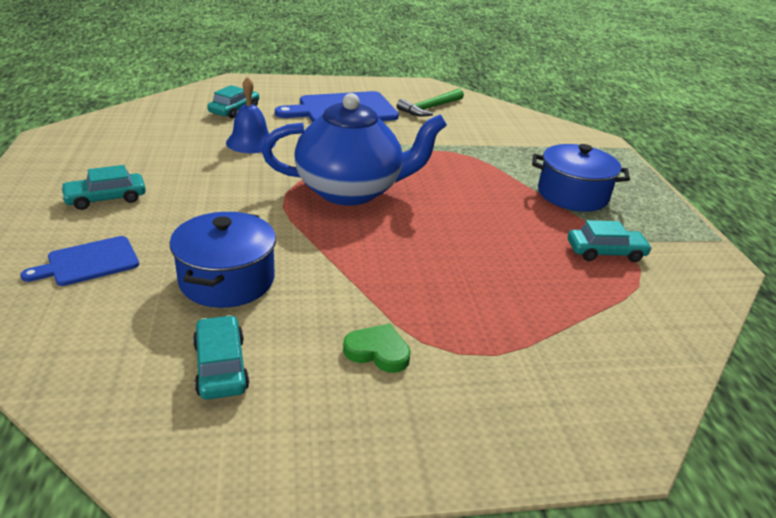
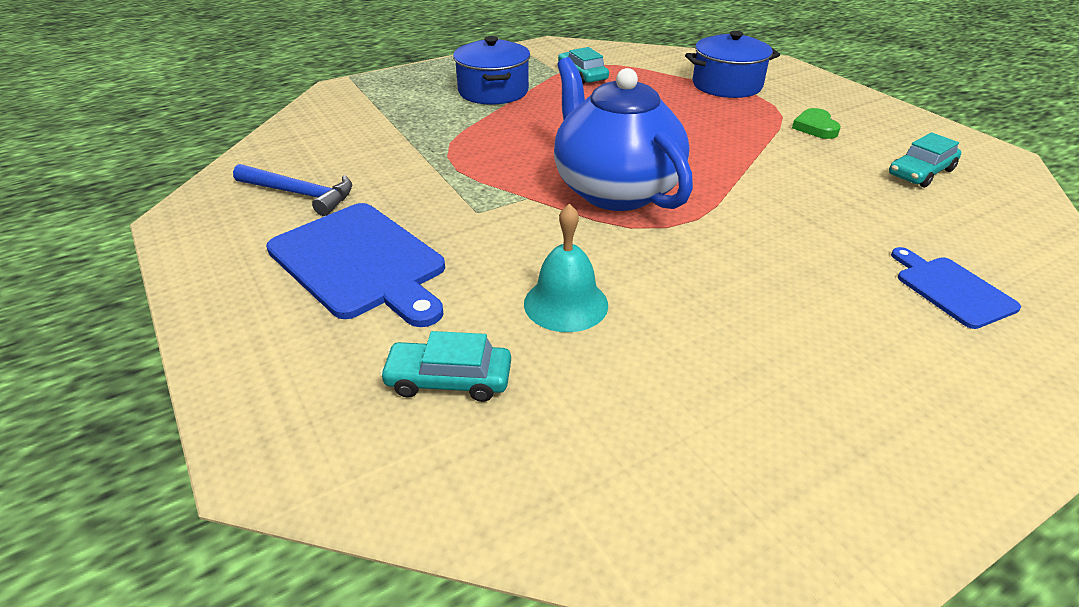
camera: 110 degrees left, 5 degrees up
(89, 262) = (951, 289): blue cutting board -> blue cutting board turned 150 degrees counterclockwise
(106, 198) = (858, 352): turquoise car -> none
(227, 280) = (846, 204): blue pot -> blue pot (727, 85)
(251, 142) = (566, 304): blue bell -> turquoise bell
(430, 108) = (300, 194): green hammer -> blue hammer

